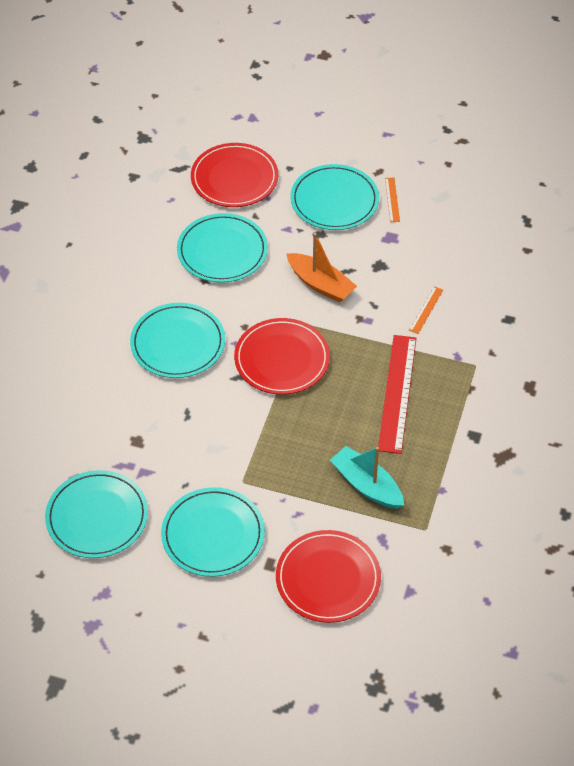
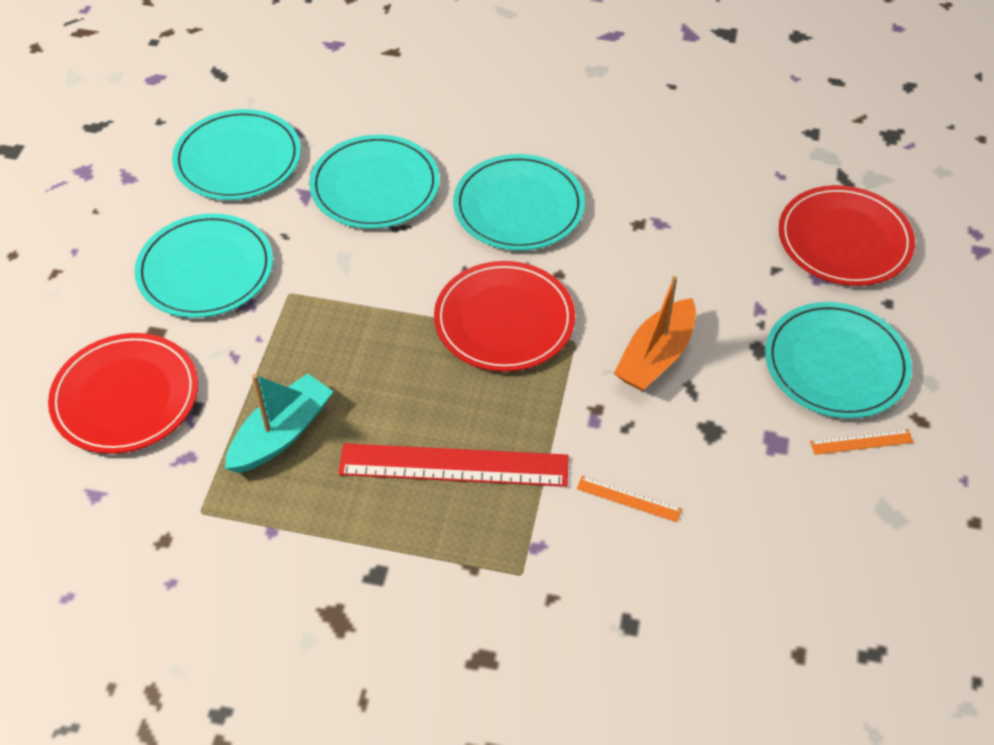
camera: 85 degrees right, 0 degrees up
(222, 251) = (696, 238): turquoise plate -> turquoise plate (375, 186)

